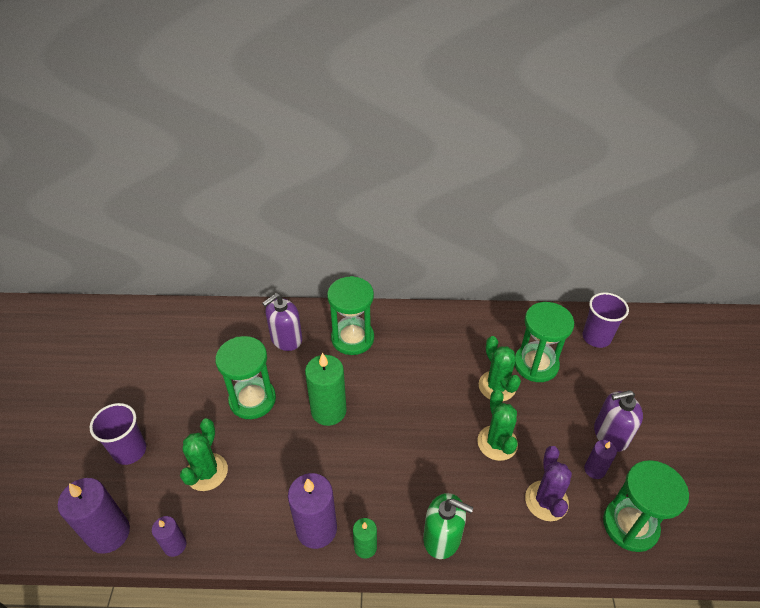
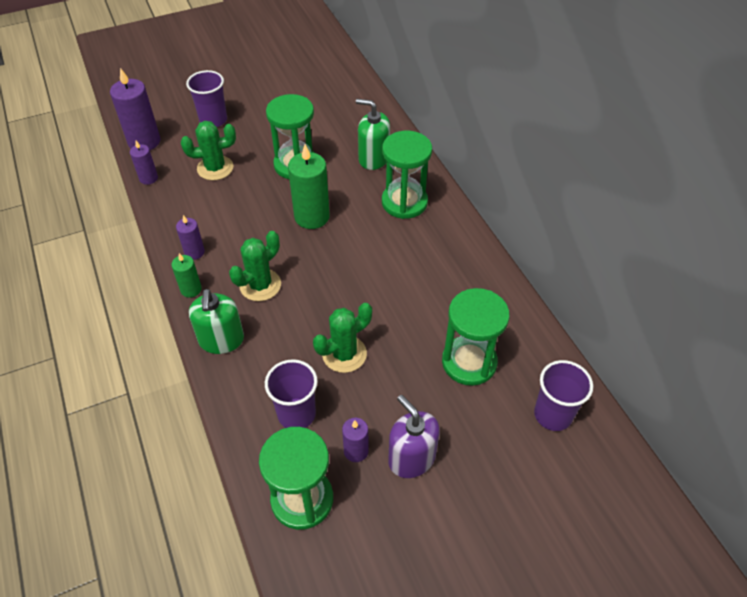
camera: 65 degrees right, 5 degrees up
(286, 339) = (373, 158): purple soap dispenser -> green soap dispenser
(316, 529) = (194, 252): purple candle -> purple candle, size x0.55
(497, 386) = (416, 334): green cactus -> green cactus (260, 285)
(546, 501) = (296, 414): purple cactus -> purple cup

